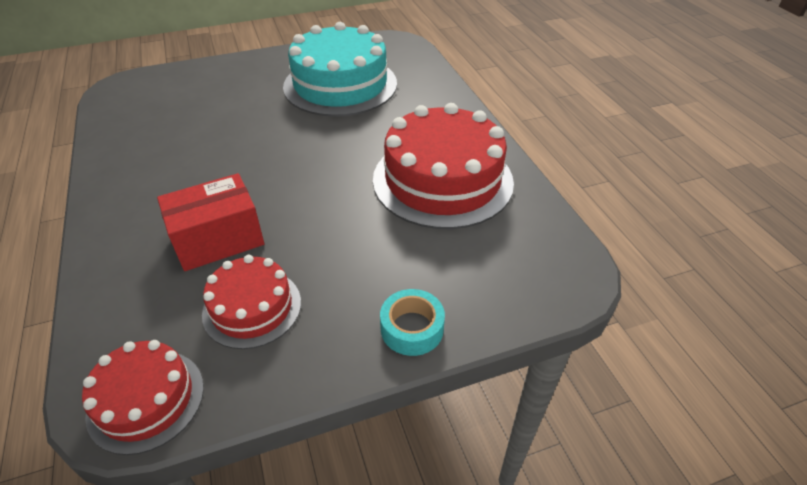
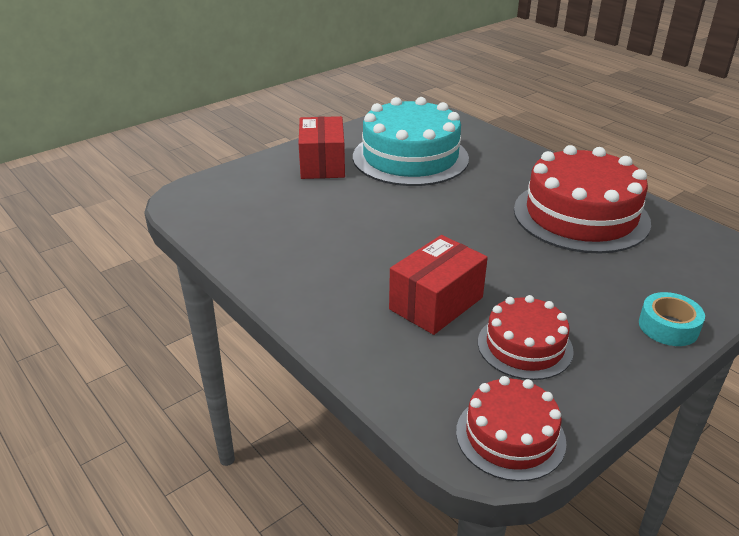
camera: 20 degrees left, 10 degrees down
(258, 77) = (322, 164): none -> red box

